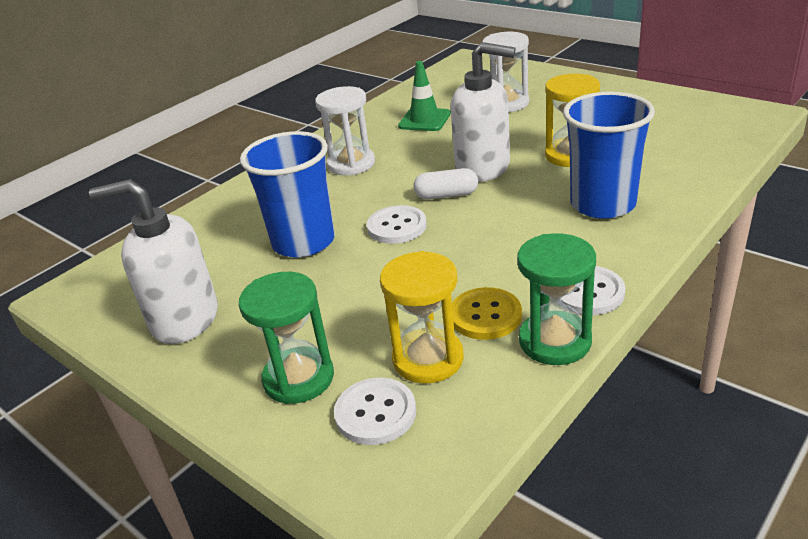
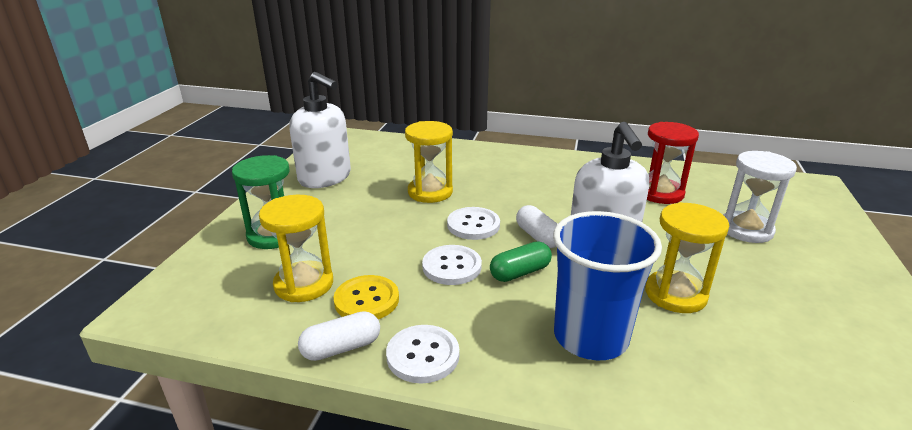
camera: 60 degrees right, 5 degrees down
(184, 319) = (325, 178): white soap dispenser -> white soap dispenser turned 150 degrees clockwise
(303, 242) = (430, 192): blue cup -> yellow hourglass
(351, 164) = (553, 180): white hourglass -> none
(375, 413) = (240, 276): white button -> white button (452, 266)
(424, 120) = (660, 193): green traffic cone -> red hourglass
(497, 217) = (520, 272): none -> green capsule
(555, 341) = (341, 348): green hourglass -> white capsule

